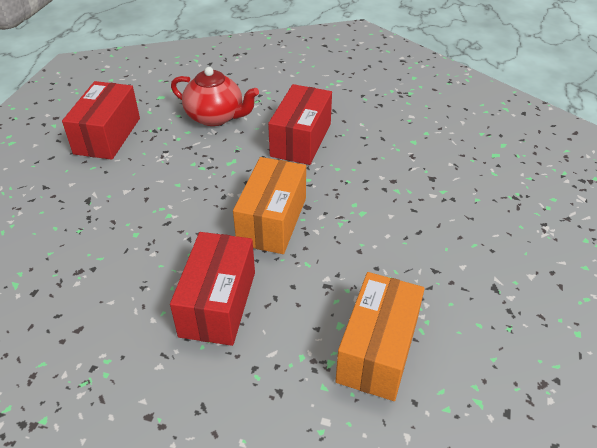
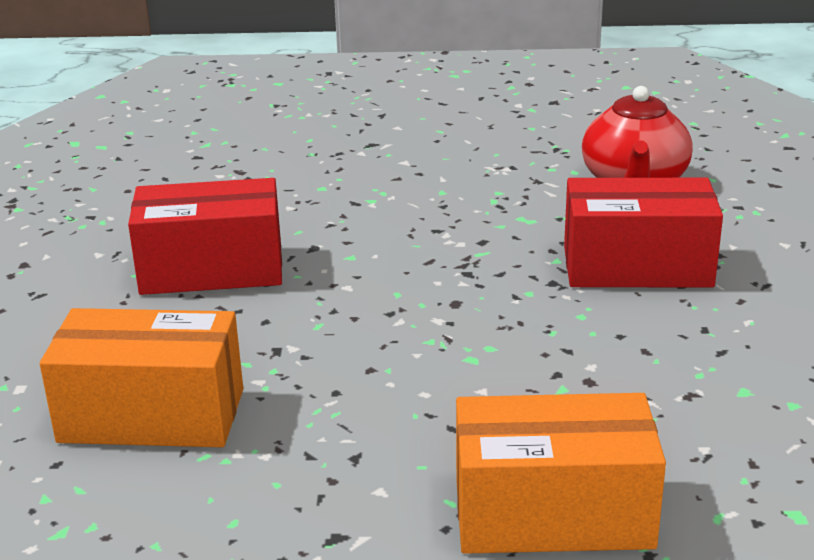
camera: 75 degrees right, 15 degrees down
(107, 136) = (516, 122): red box -> none
(272, 221) = (402, 278): orange box -> orange box (553, 514)

